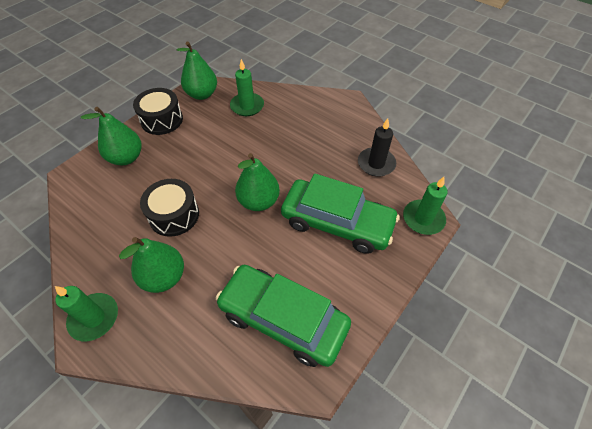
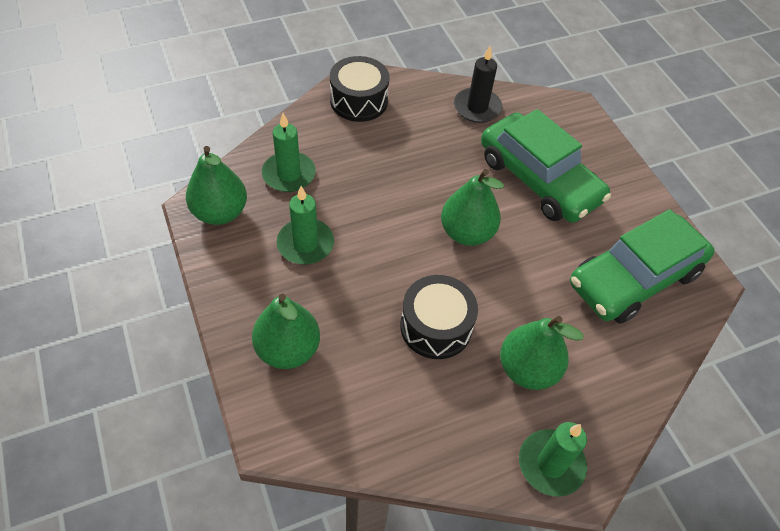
camera: 65 degrees left, 0 degrees up
(162, 120) = (238, 280): black drum -> black drum (359, 101)
(337, 223) = (538, 179): green car -> green car turned 90 degrees clockwise
(423, 219) = (571, 113): green candle -> green candle (305, 244)

